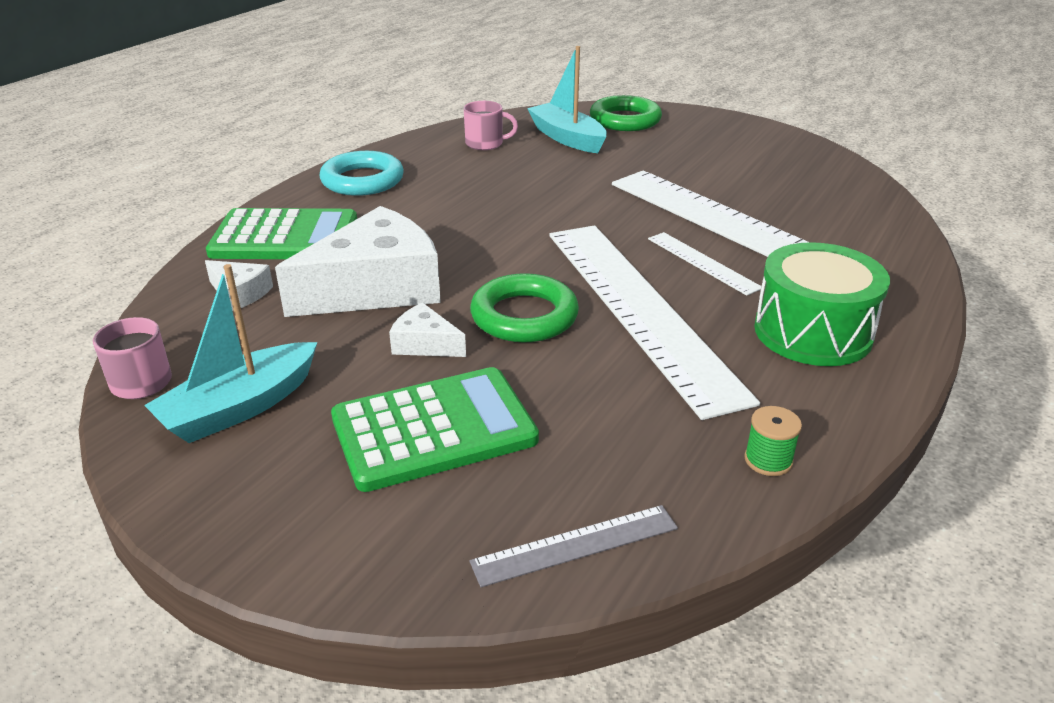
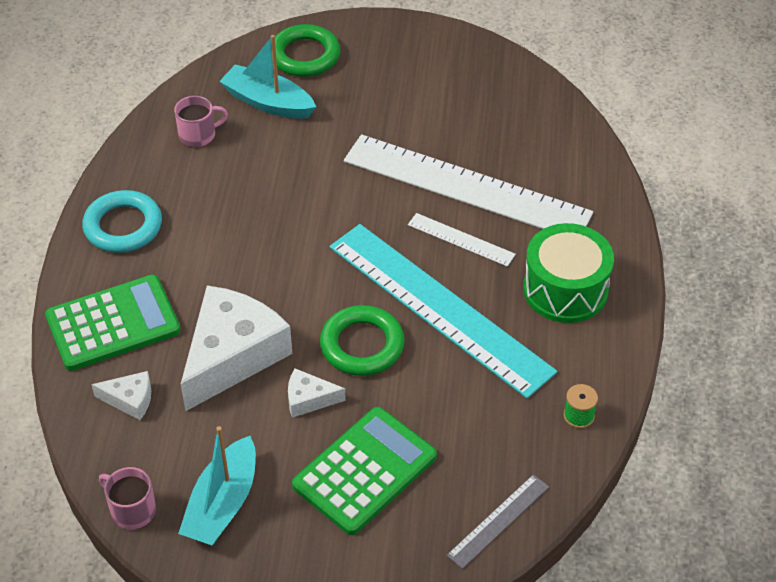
camera: 25 degrees left, 15 degrees up
(638, 309) = (439, 308): white ruler -> turquoise ruler

